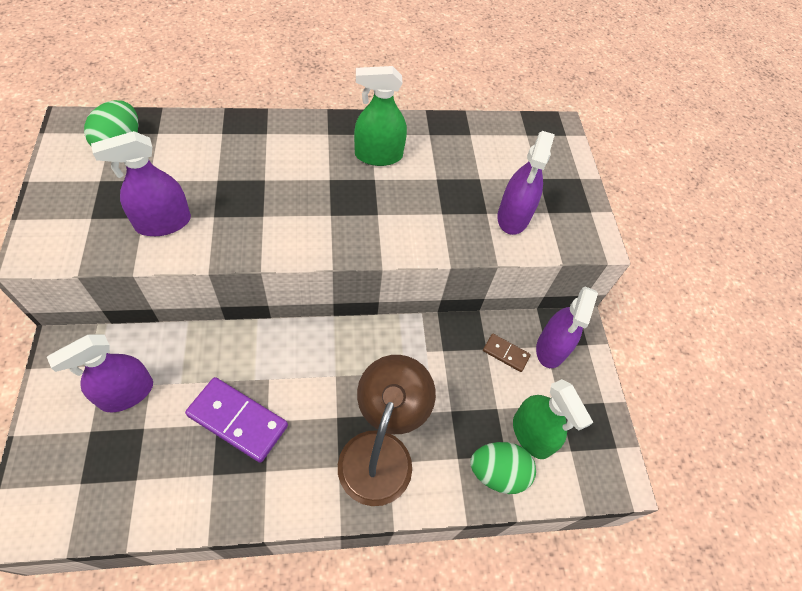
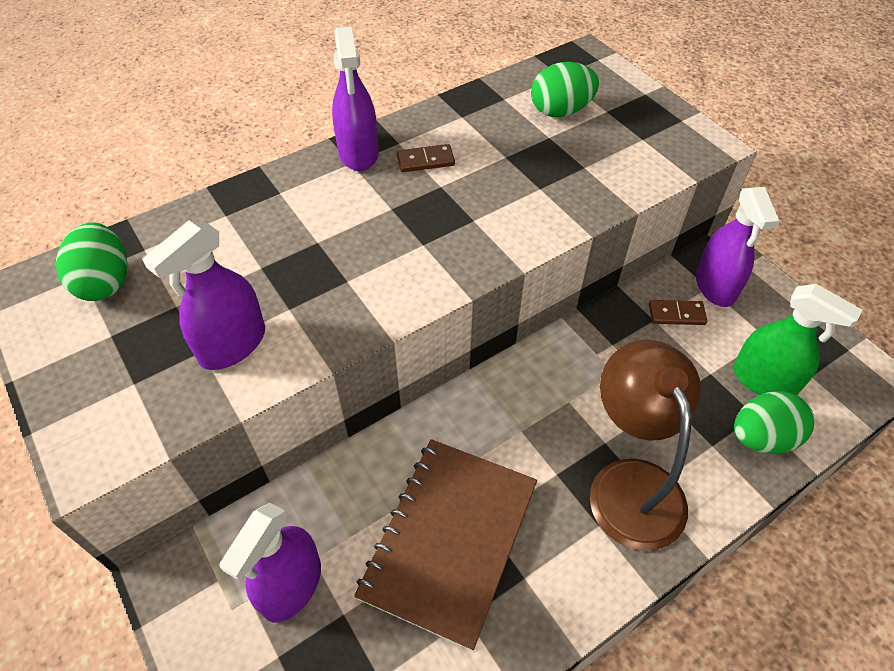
camera: 20 degrees left, 5 degrees down
(238, 420) = (450, 540): purple domino -> brown notebook
(378, 155) = (425, 160): green spray bottle -> brown domino
(504, 163) = (560, 111): none -> green egg
(513, 217) = (613, 159): purple spray bottle -> purple spray bottle (358, 153)

